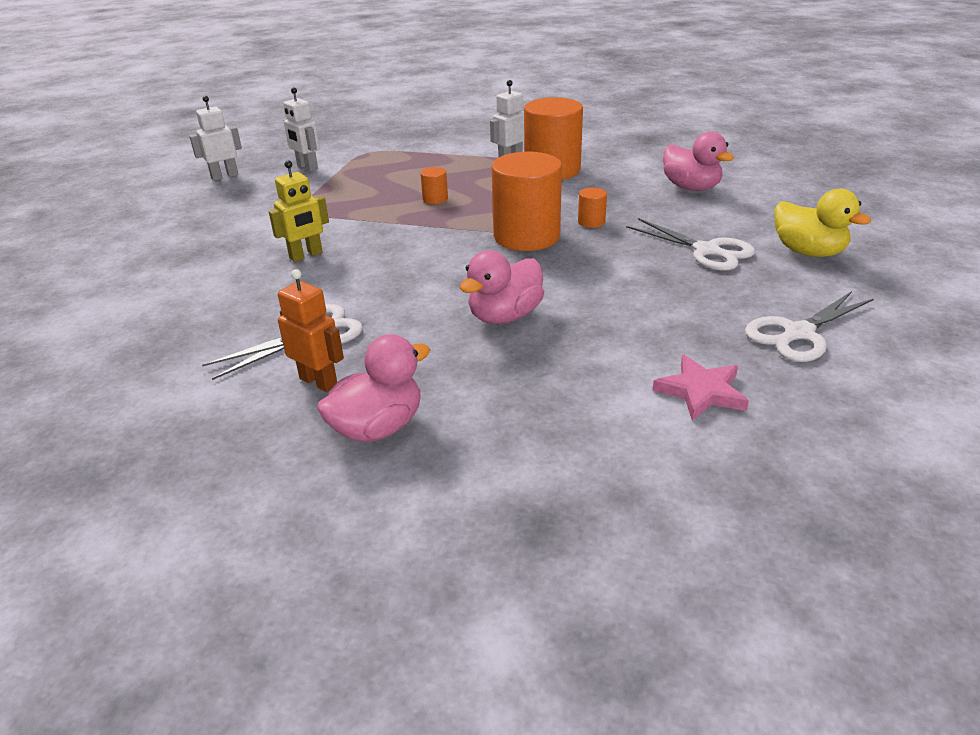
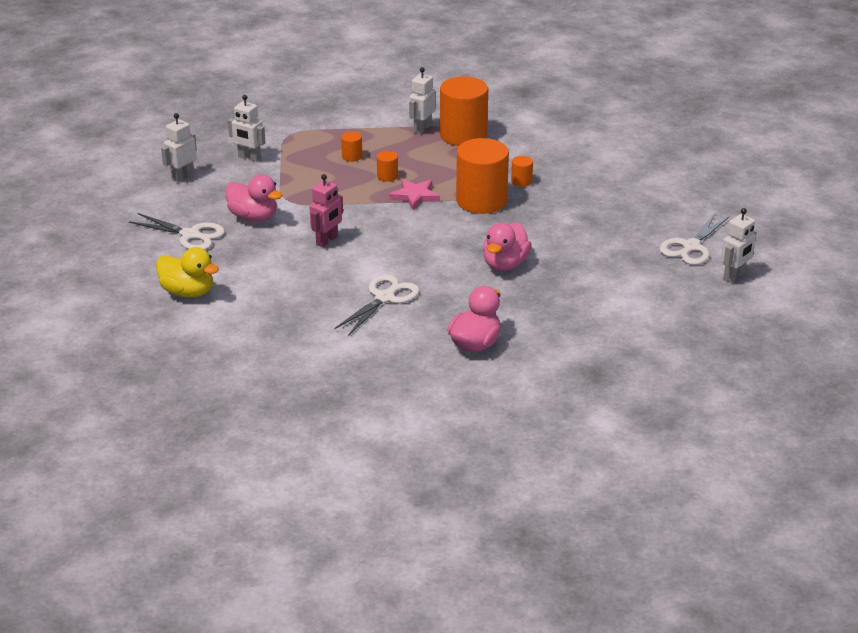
camera: 20 degrees left, 0 degrees up
(306, 255) = (327, 240): yellow robot -> pink robot
(319, 382) = (417, 325): orange robot -> none
(413, 177) = (352, 156): none -> orange cylinder
(691, 188) = (580, 139): pink duck -> pink duck (254, 217)
(701, 391) = (648, 291): pink star -> pink star (415, 196)
(706, 251) = (613, 195): white scissors -> white scissors (190, 235)
(808, 252) = (680, 186): yellow duck -> yellow duck (188, 292)
(861, 390) = (734, 276): none -> white robot

